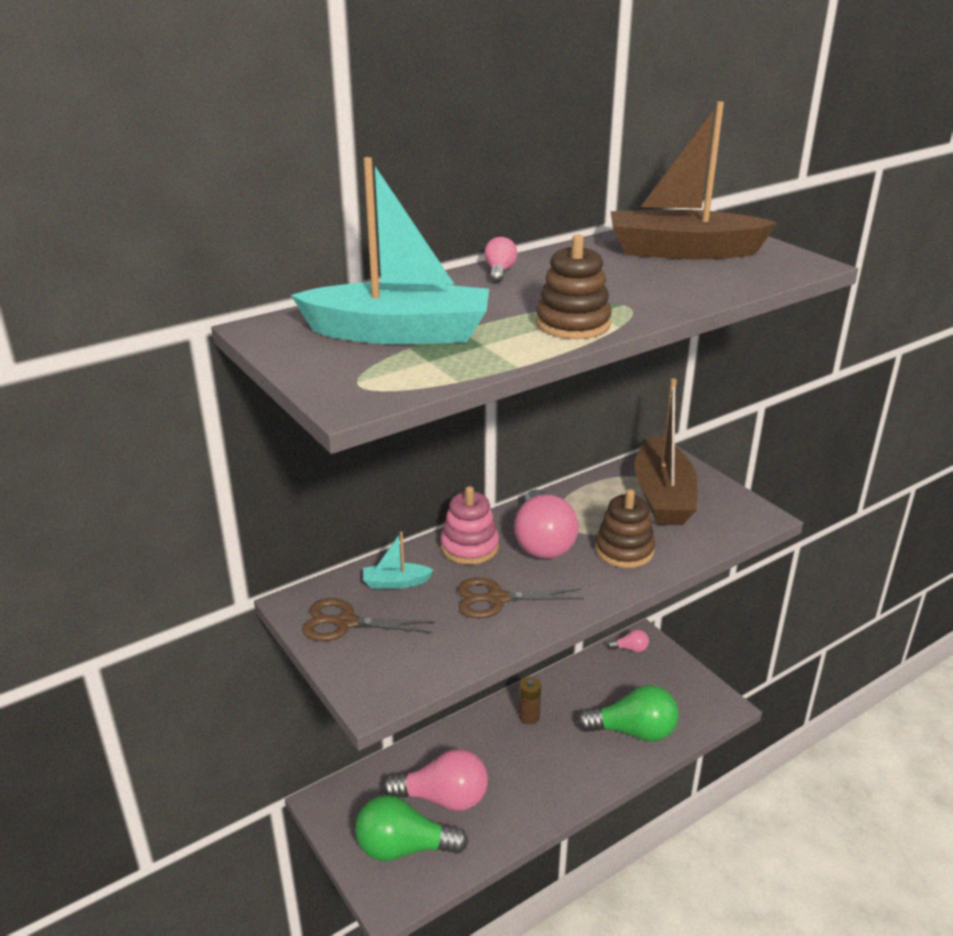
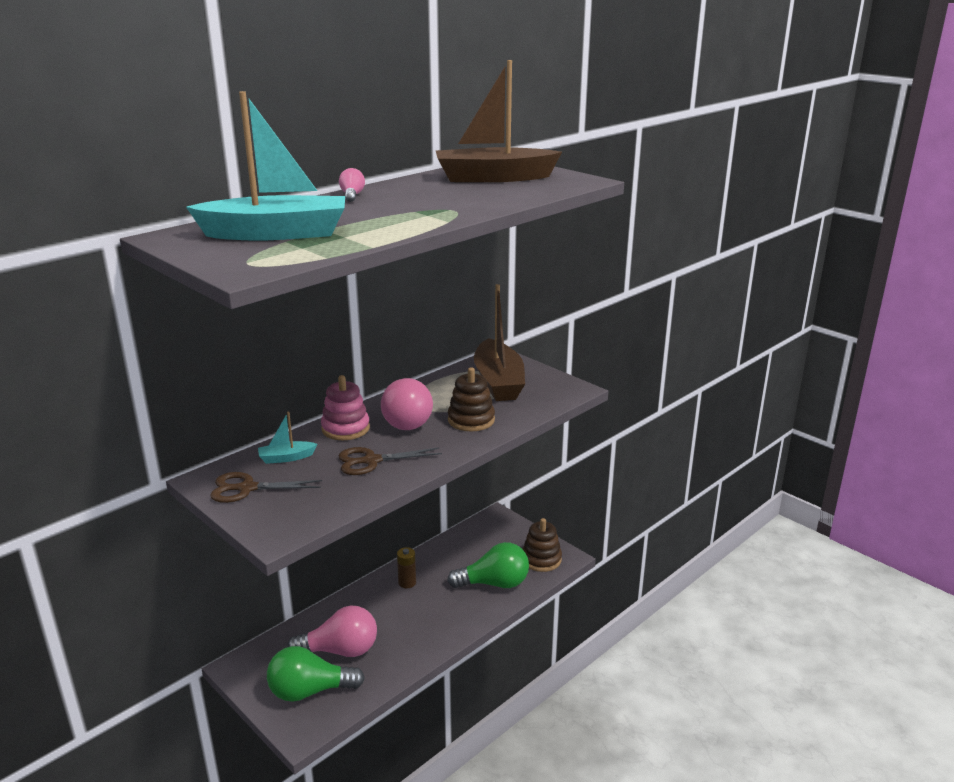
camera: 10 degrees left, 5 degrees down
(573, 324) = (412, 222): brown stacking toy -> brown stacking toy (541, 559)
(630, 649) = (486, 525): pink light bulb -> none

